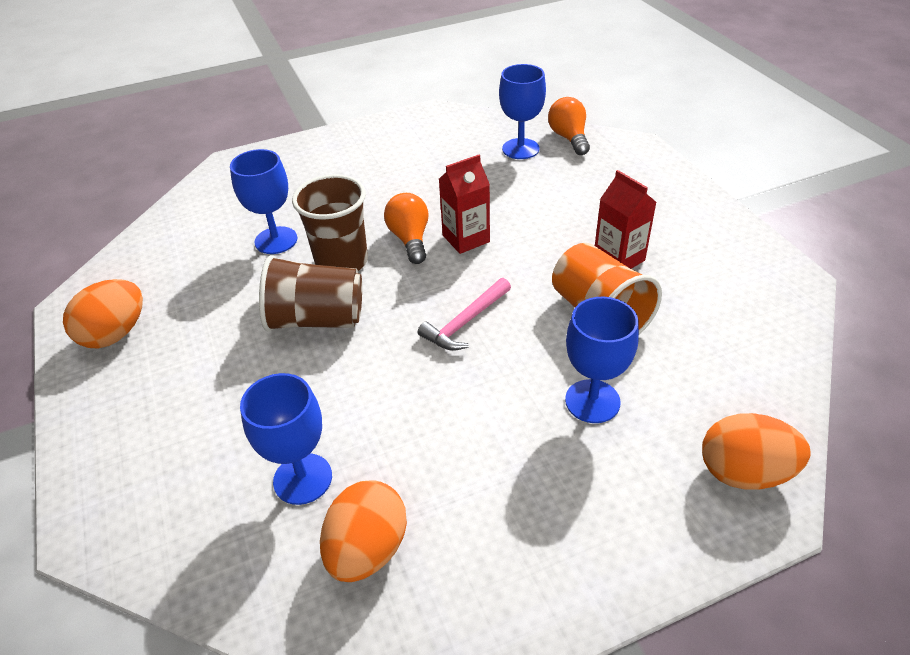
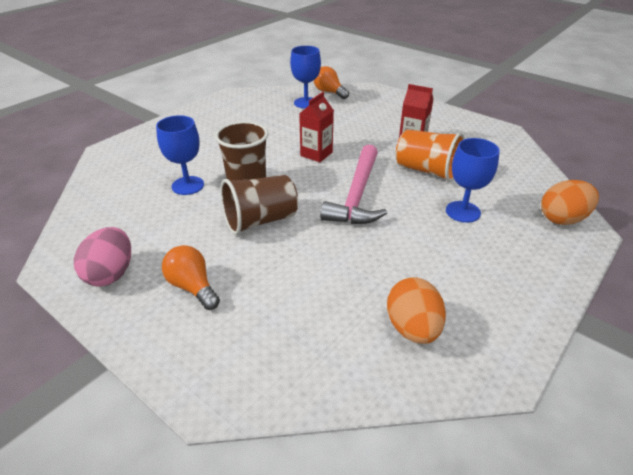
camera: 30 degrees left, 5 degrees down
(115, 334) = (111, 274): orange egg -> pink egg
(302, 479) = (336, 308): blue goblet -> none
(410, 239) = (281, 162): orange light bulb -> orange light bulb (192, 287)
(465, 322) = (357, 195): pink hammer -> pink hammer, size x1.72

